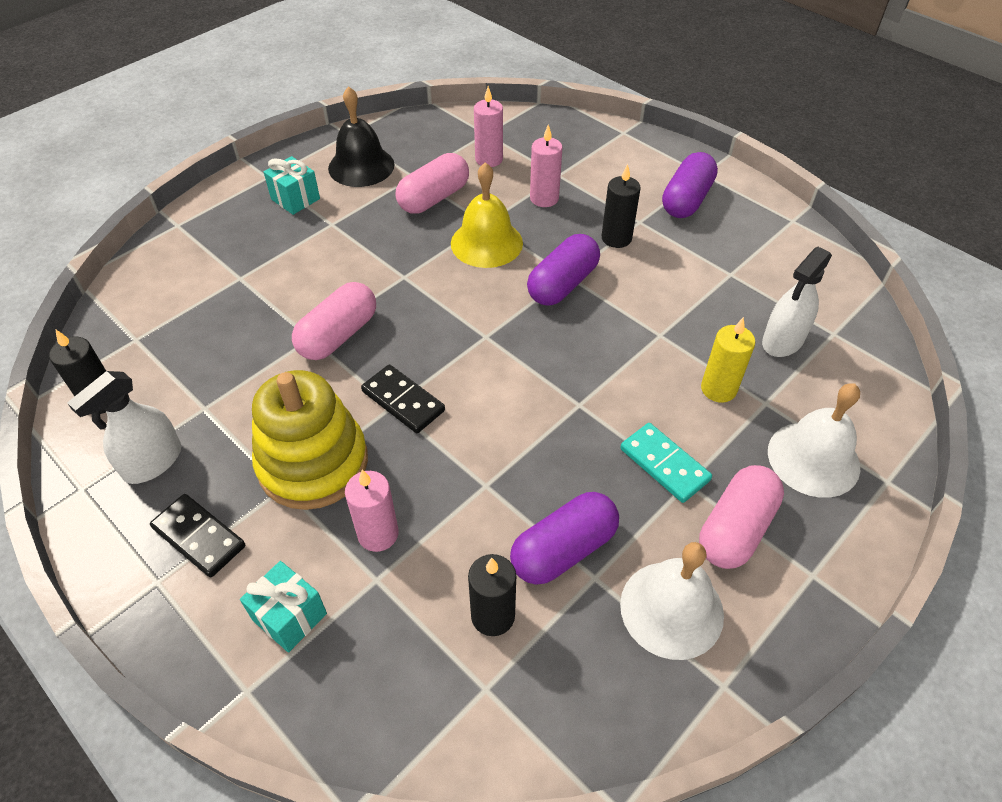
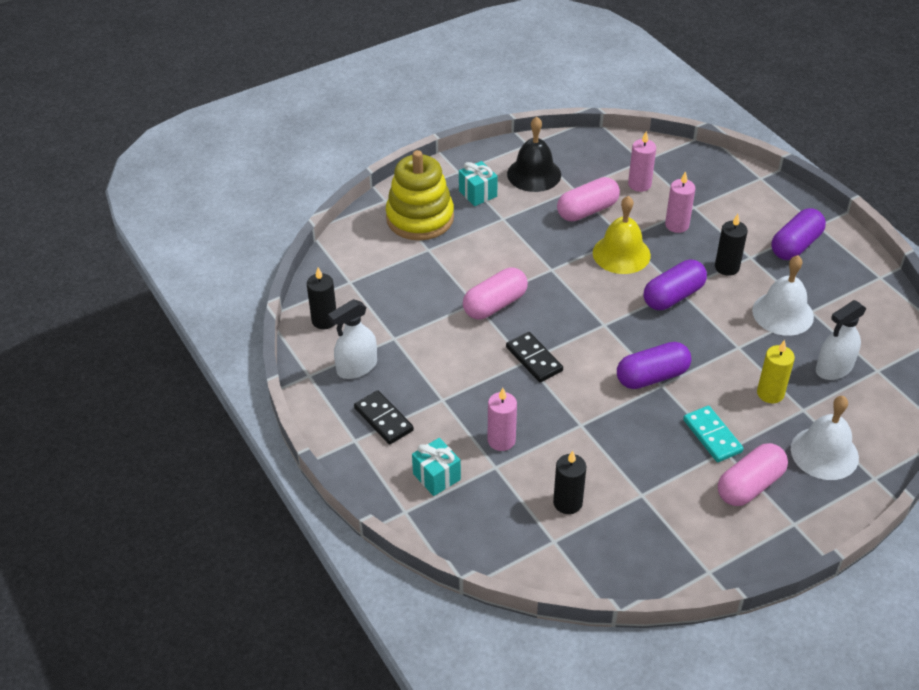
camera: 15 degrees right, 5 degrees down
(313, 463) = (464, 388): yellow stacking toy -> yellow stacking toy (420, 218)
(563, 550) = (625, 474): purple capsule -> purple capsule (652, 376)
(671, 609) = (688, 523): white bell -> white bell (782, 313)

